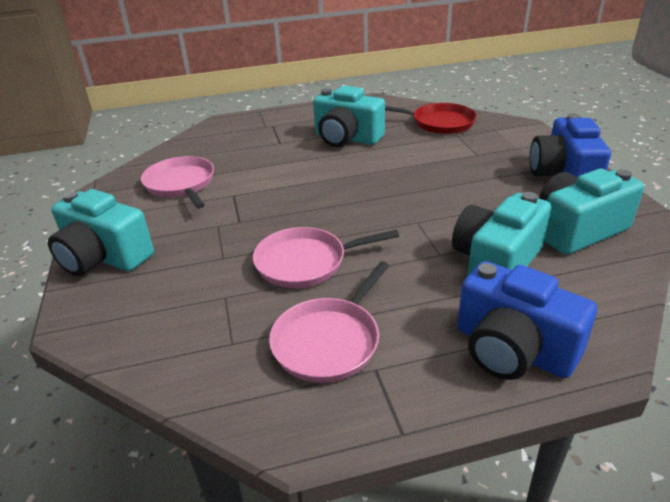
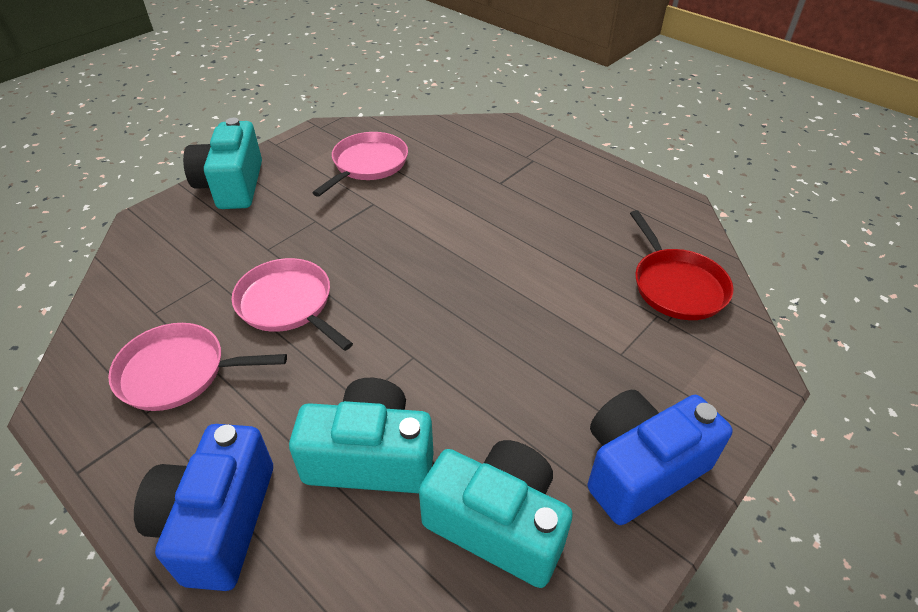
camera: 55 degrees right, 10 degrees up
(346, 138) = (555, 225): turquoise camera -> none

